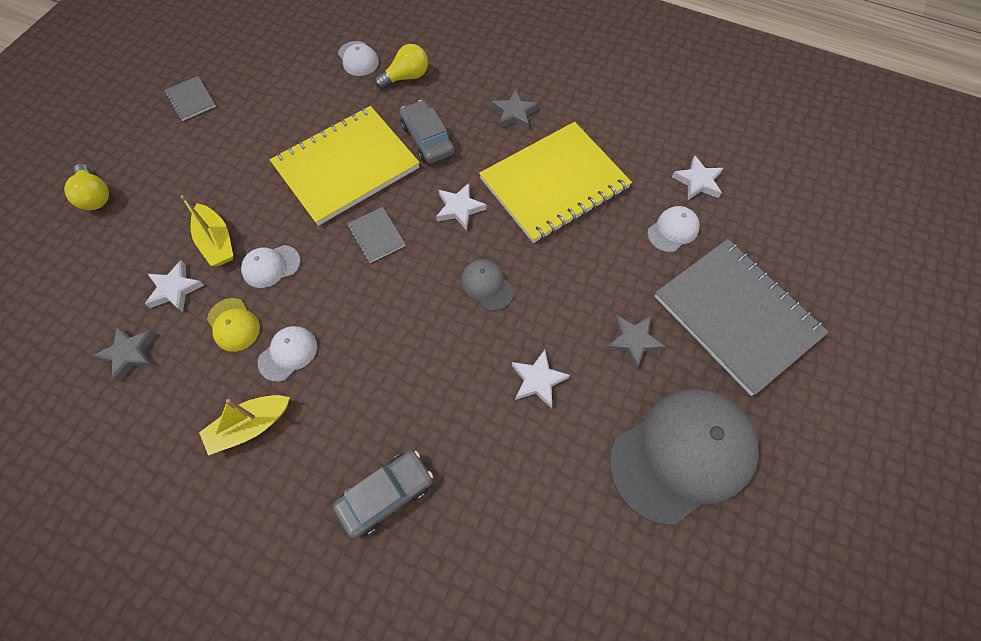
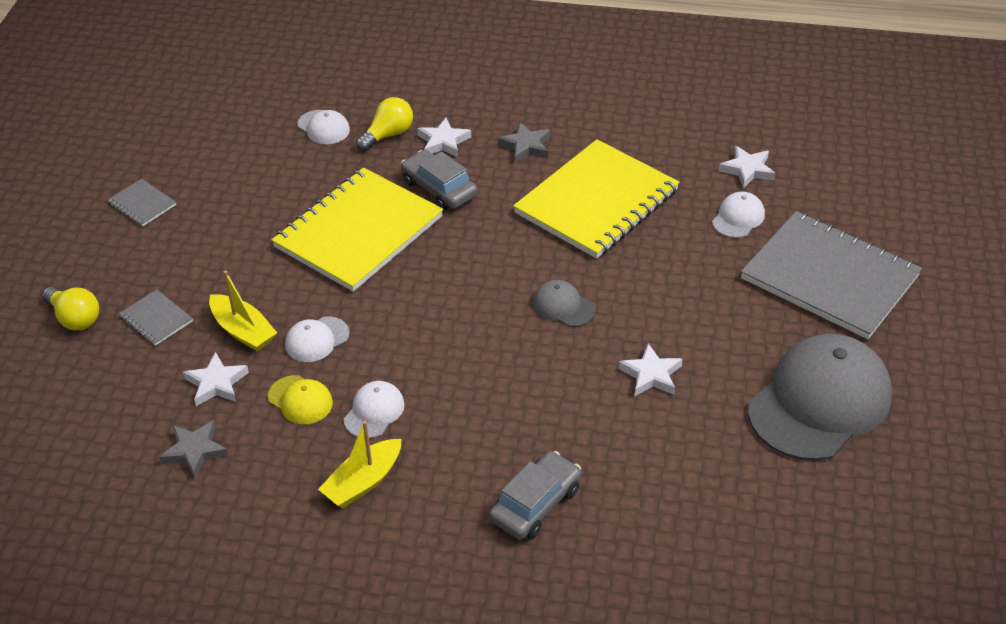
camera: 15 degrees left, 20 degrees down
(376, 236) = (422, 288): grey notebook -> grey notebook (156, 319)
(459, 208) = (503, 245): white star -> white star (443, 142)
(633, 341) = (734, 320): grey star -> none

